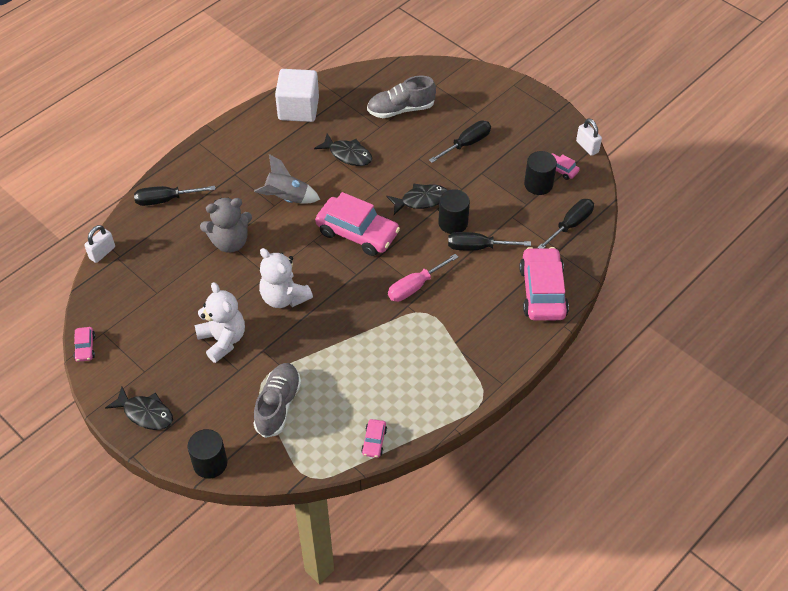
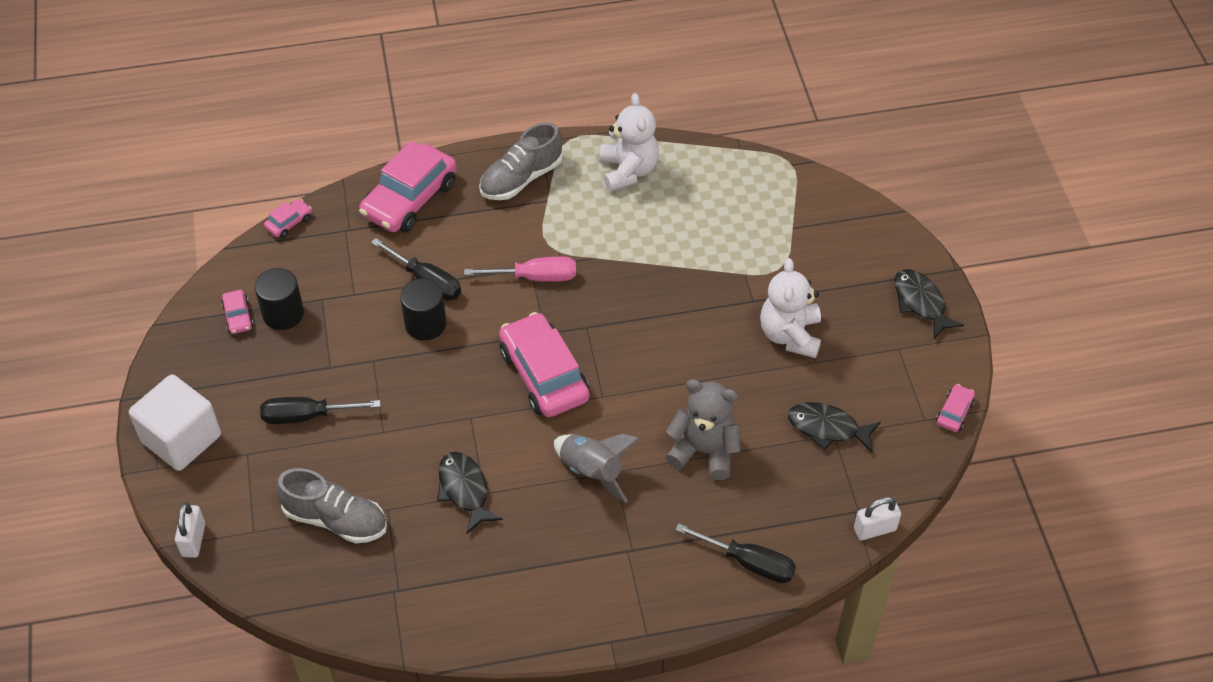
camera: 145 degrees left, 0 degrees up
(210, 463) = (879, 221): black cylinder -> none
(278, 405) = (775, 238): grey shoe -> grey shoe (521, 179)
(284, 297) = (688, 345): white teddy bear -> white teddy bear (628, 171)
(298, 109) = (468, 608): white cube -> white cube (181, 439)
(374, 441) = (704, 158): pink car -> pink car (289, 223)
(421, 200) = (434, 373): black fish -> black fish (827, 428)
(570, 225) = (303, 248): black screwdriver -> none
(587, 146) = (175, 327): white padlock -> white padlock (193, 540)

